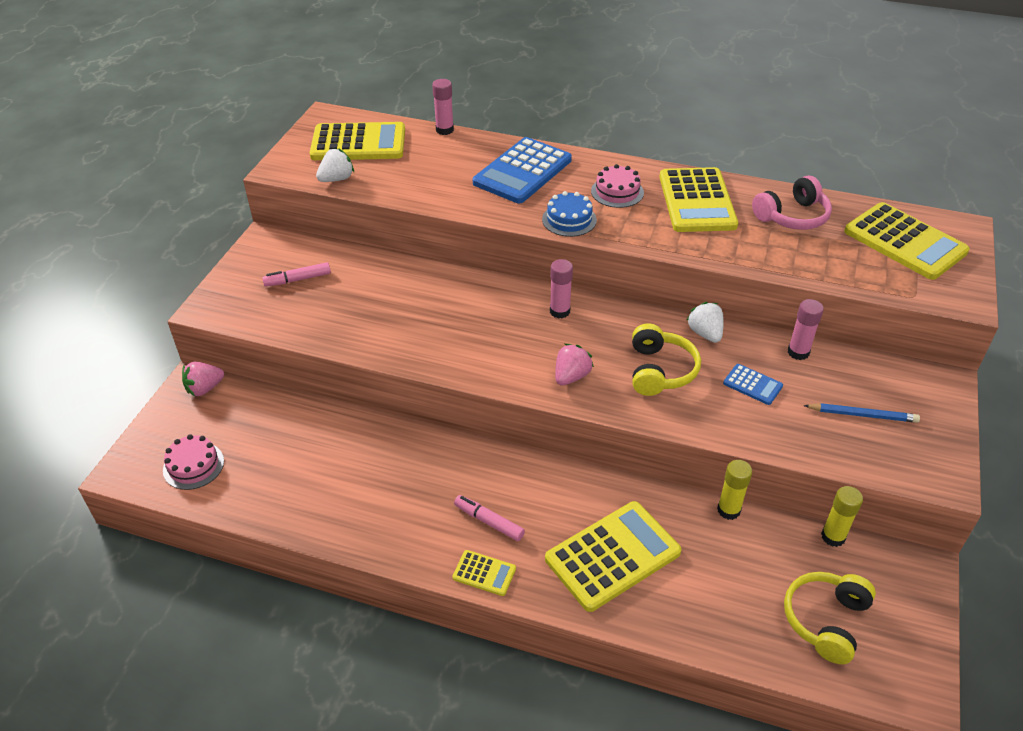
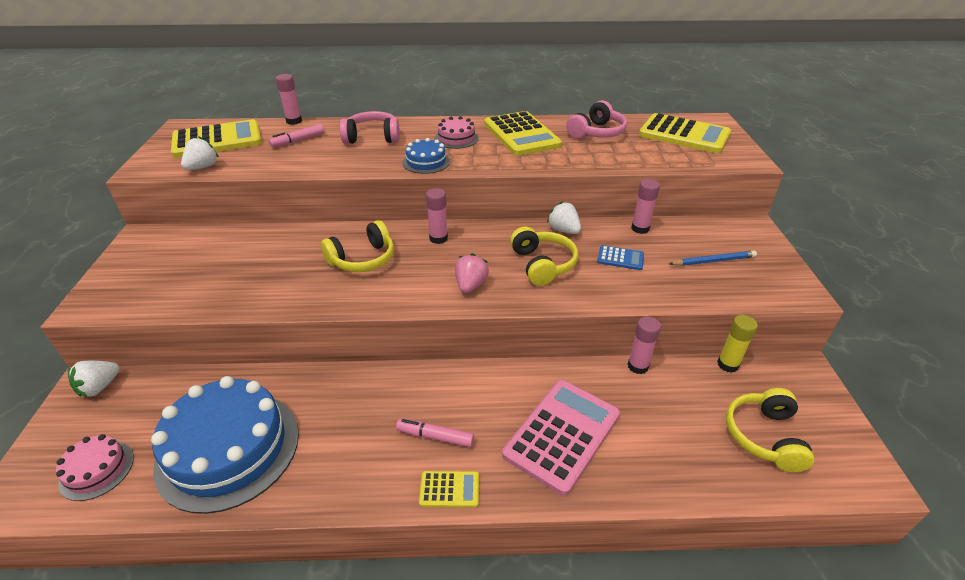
camera: 20 degrees left, 5 degrees down
(204, 388) = (99, 387): pink strawberry -> white strawberry
(298, 279) = (182, 261): pink marker -> pink marker (298, 141)
(302, 478) = (228, 449): none -> blue cake
(472, 318) = (362, 259): none -> yellow headphones
(523, 171) = (372, 137): blue calculator -> pink headphones
(612, 556) = (562, 434): yellow calculator -> pink calculator
(728, 510) = (638, 366): yellow glue stick -> pink glue stick

